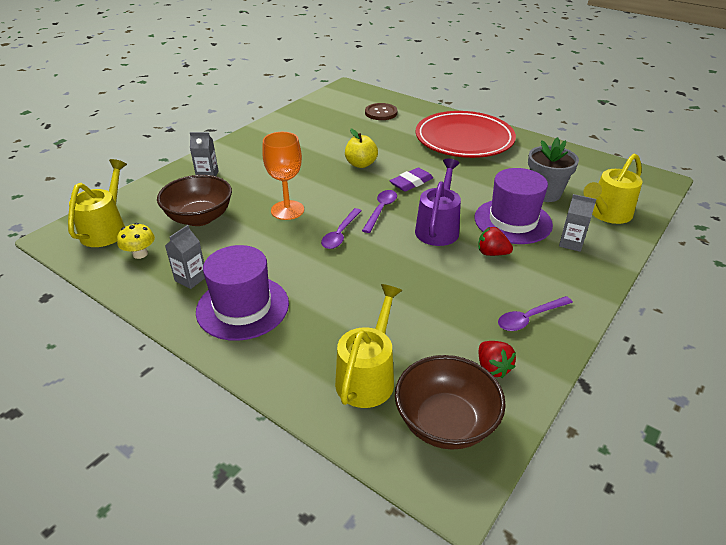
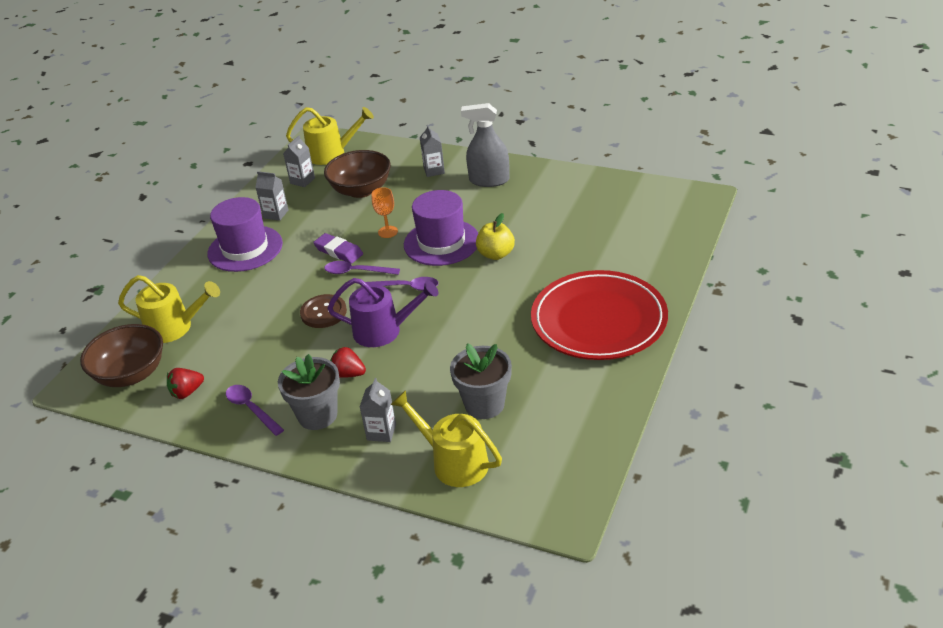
camera: 80 degrees right, 0 degrees up
(140, 254) = (302, 181): yellow mushroom -> grey carton
(251, 153) = (489, 180): none -> grey spray bottle
(287, 210) = (388, 232): orange goblet -> orange goblet, size x0.60
(381, 113) = (637, 240): brown button -> brown button (323, 312)
(411, 182) = (469, 297): purple eraser -> purple eraser (338, 251)
(492, 253) = (348, 374): red strawberry -> red strawberry turned 75 degrees counterclockwise
(513, 221) = (413, 383): purple hat -> purple hat (441, 242)
(545, 276) = (317, 415): none -> grey flower pot

